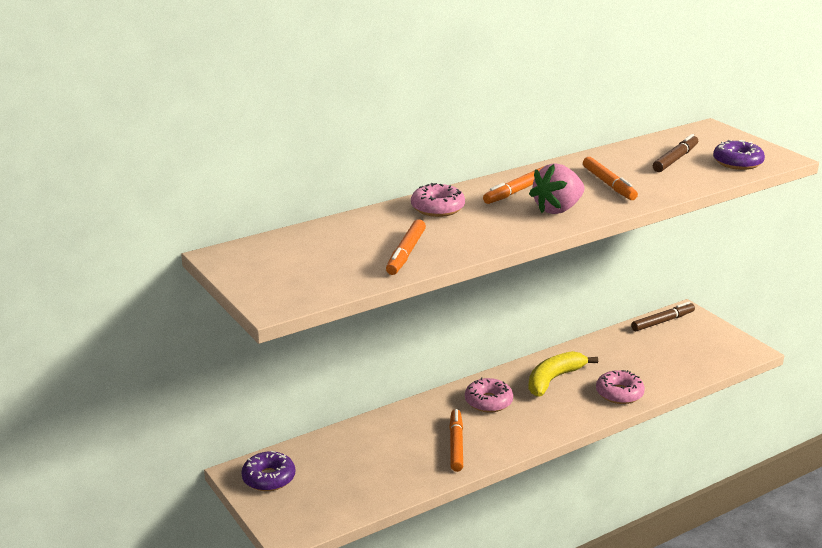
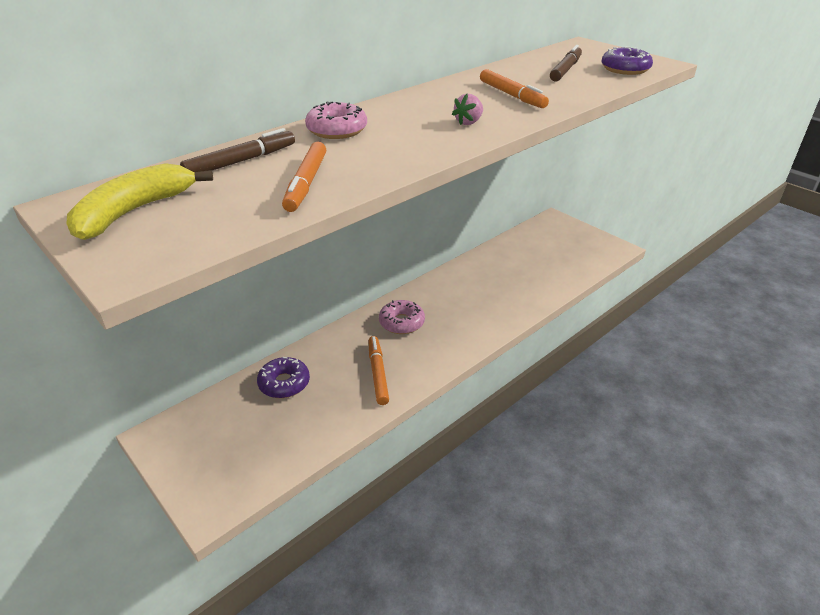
camera: 10 degrees left, 10 degrees up
(269, 478) = (187, 438): purple donut -> purple donut (284, 383)
(516, 191) = (419, 108): orange marker -> none
(553, 379) = (457, 293): yellow banana -> yellow banana (134, 211)
(557, 209) = (468, 122): pink strawberry -> pink strawberry, size x0.54
(619, 393) = (518, 301): pink donut -> none
(662, 321) = (537, 229): brown marker -> brown marker (241, 161)

